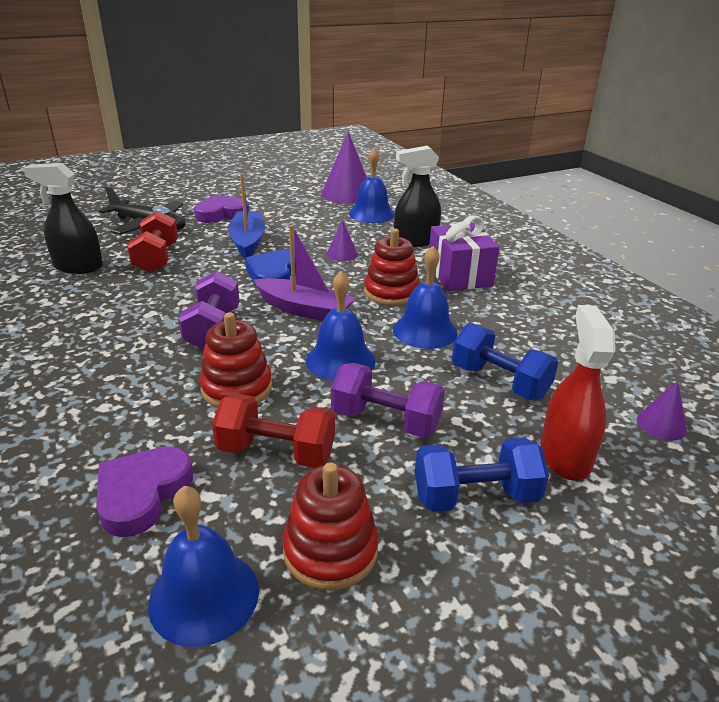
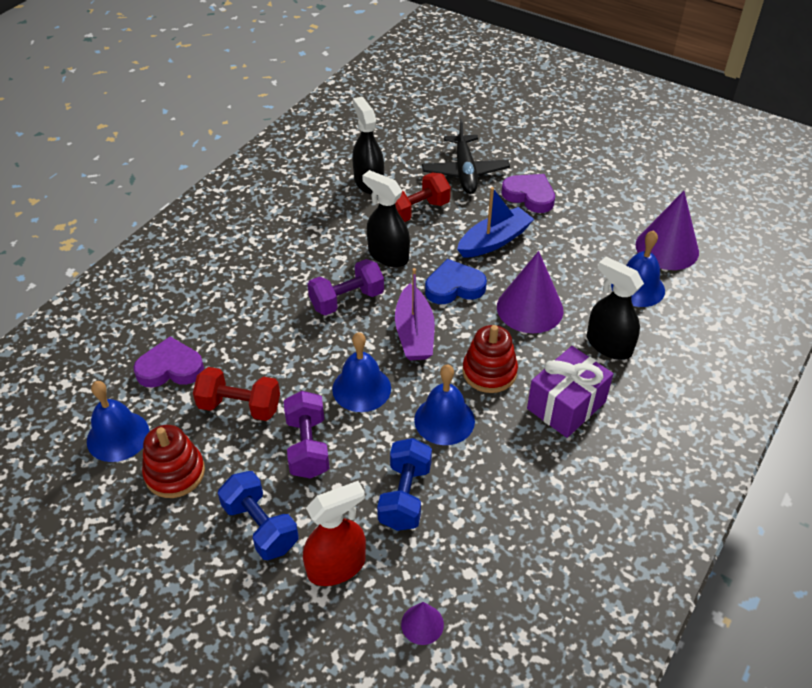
camera: 60 degrees right, 15 degrees up
(188, 289) = (388, 255): none -> black spray bottle
(236, 388) = (289, 352): red stacking toy -> none
(276, 452) = (240, 406): red dumbbell -> red dumbbell turned 60 degrees counterclockwise
(342, 254) = (530, 308): purple cone -> purple cone, size x2.06

